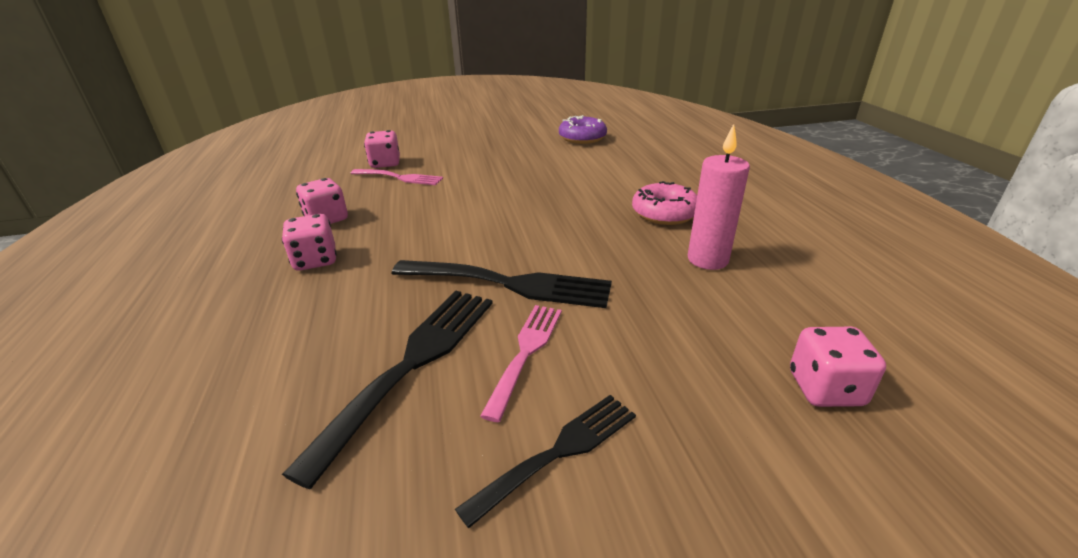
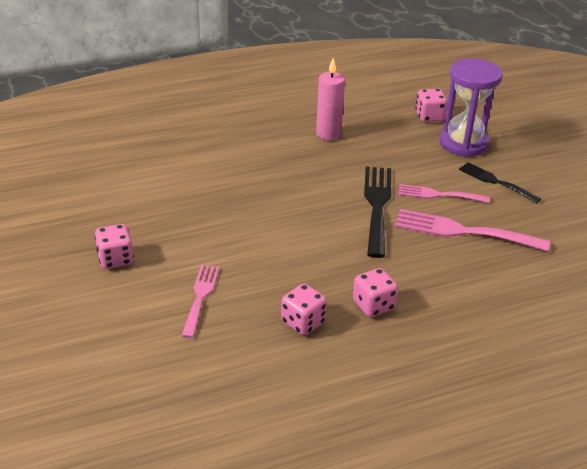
camera: 100 degrees left, 5 degrees up
(385, 163) = (158, 319): pink dice -> pink dice (115, 259)
(412, 363) = (463, 231): black fork -> pink fork
(582, 138) = (88, 184): purple donut -> none
(664, 213) = (266, 145): pink donut -> none
(721, 428) = (463, 143): none -> purple hourglass

